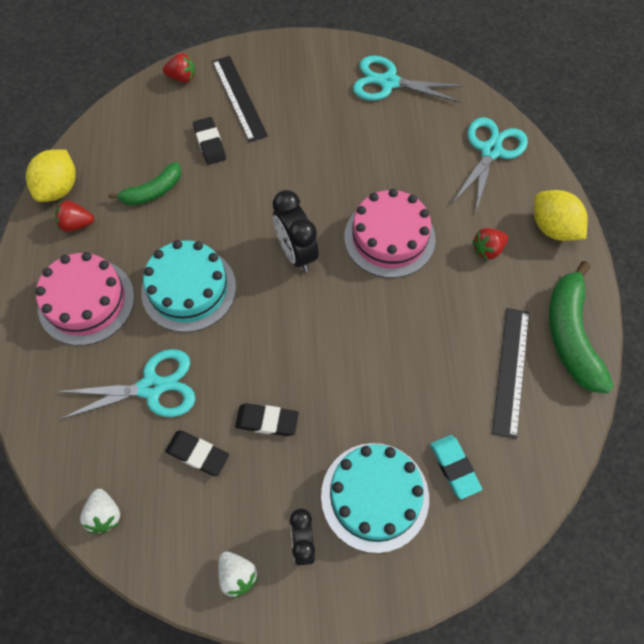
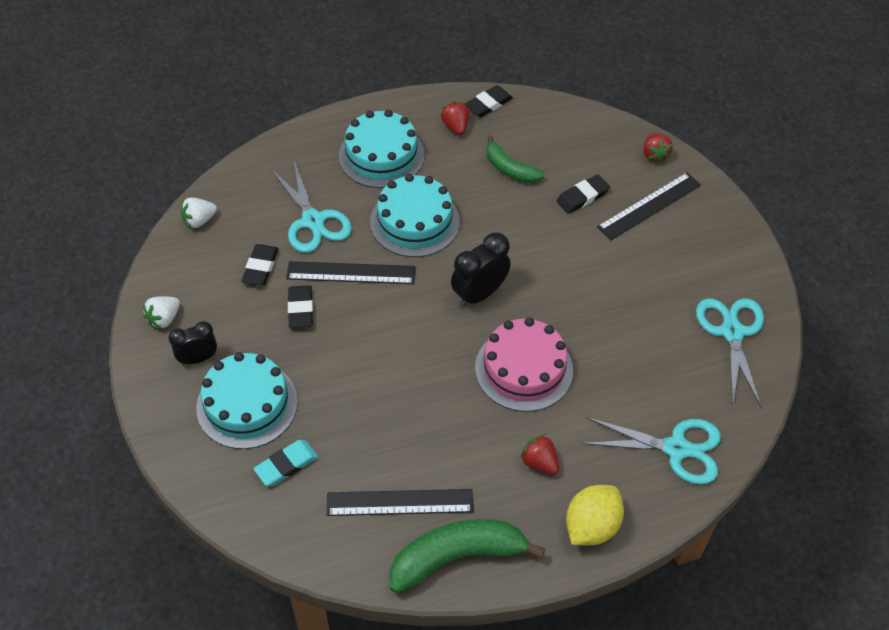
camera: 75 degrees right, 10 degrees down
(59, 188) = (488, 104): yellow lemon -> black eraser
(86, 301) = (381, 155): pink cake -> turquoise cake
(234, 362) = (351, 272): none -> black ruler

